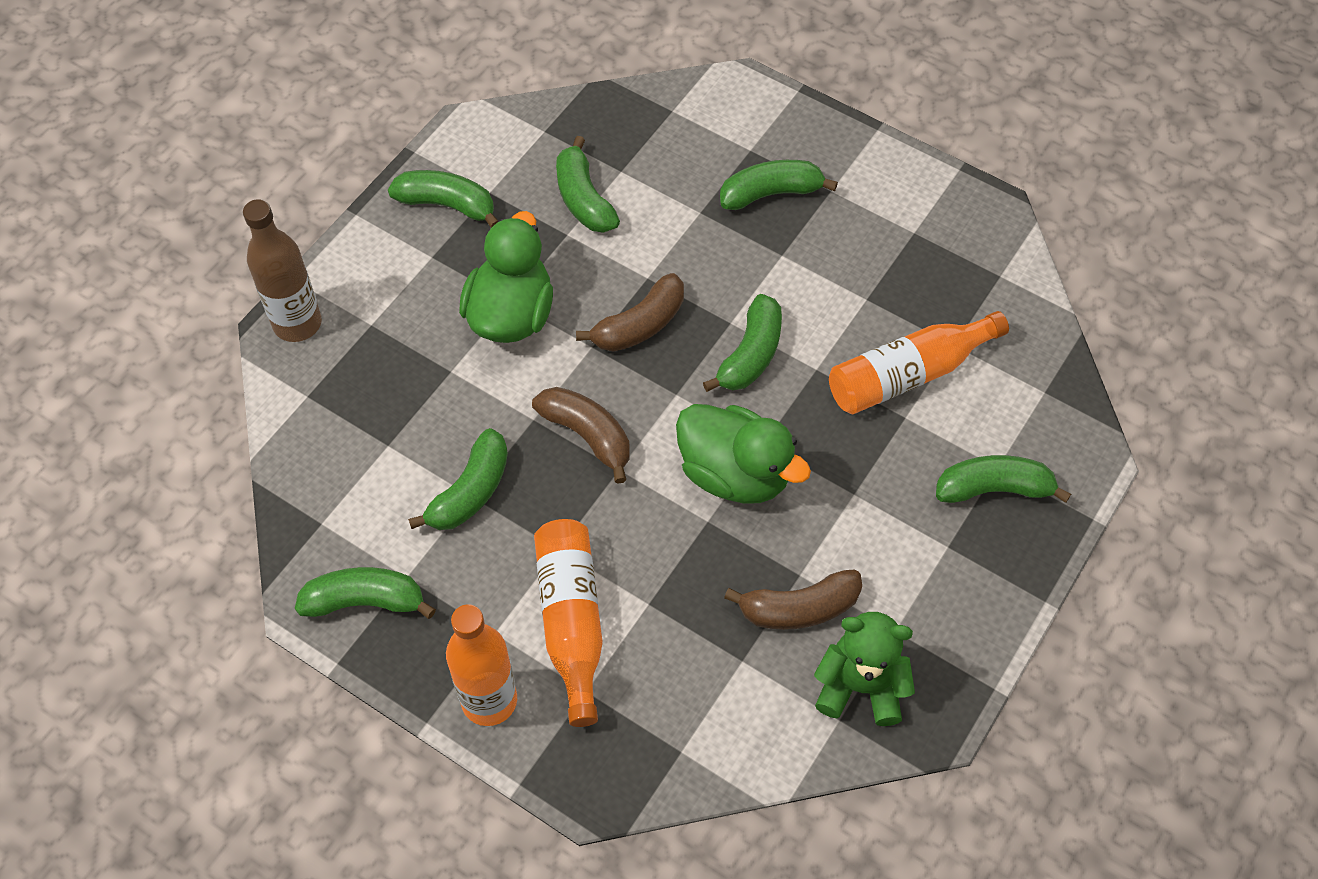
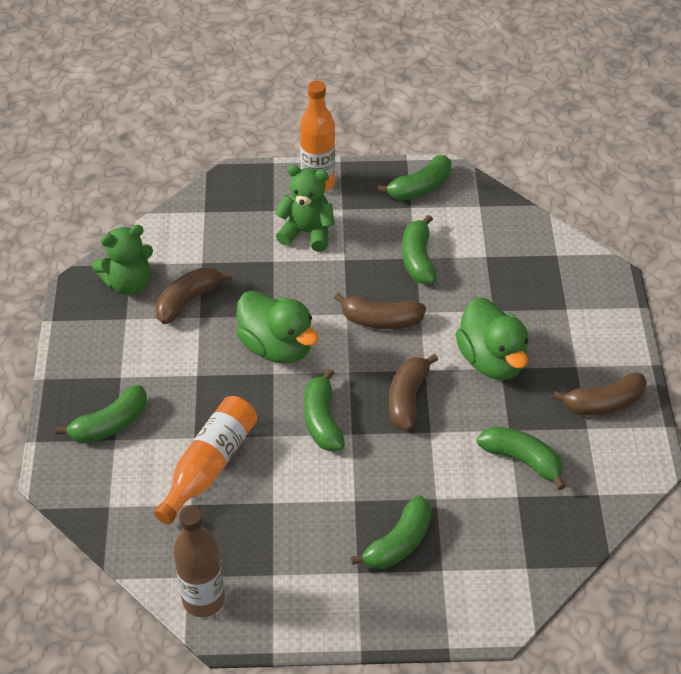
camera: 145 degrees right, 10 degrees down
(297, 323) = (607, 285): brown bottle -> brown bottle (203, 599)
(447, 205) = (603, 403): green banana -> brown banana
(571, 622) = (307, 232): orange bottle -> green teddy bear
(735, 474) = (277, 347): green duck -> green duck turned 135 degrees counterclockwise

